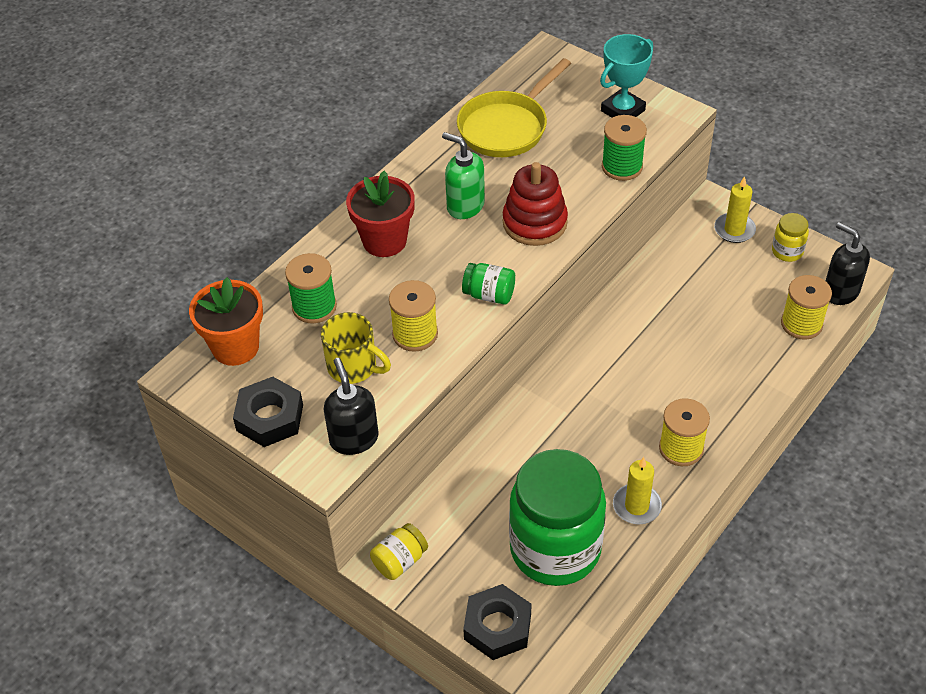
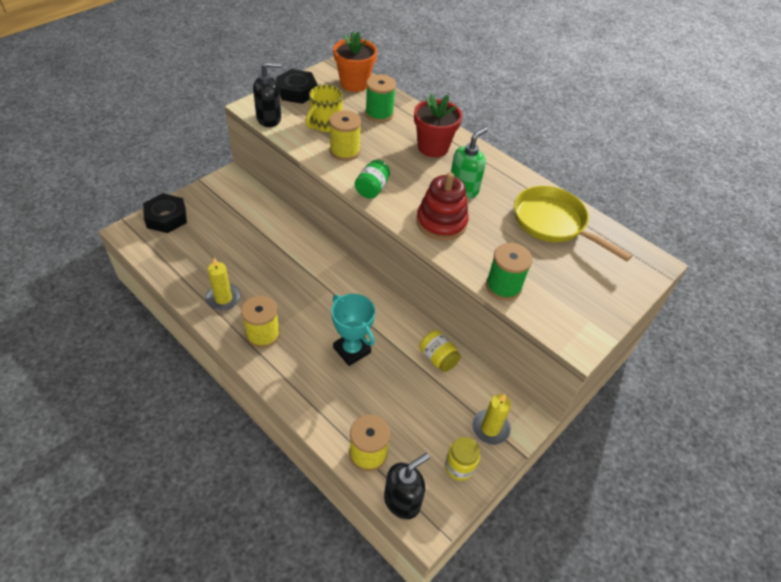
camera: 90 degrees right, 0 degrees up
(400, 561) = (229, 184): yellow jar -> yellow jar (438, 358)
(555, 549) = (207, 251): green jar -> none
(623, 110) = (578, 301): turquoise trophy -> turquoise trophy (352, 350)

